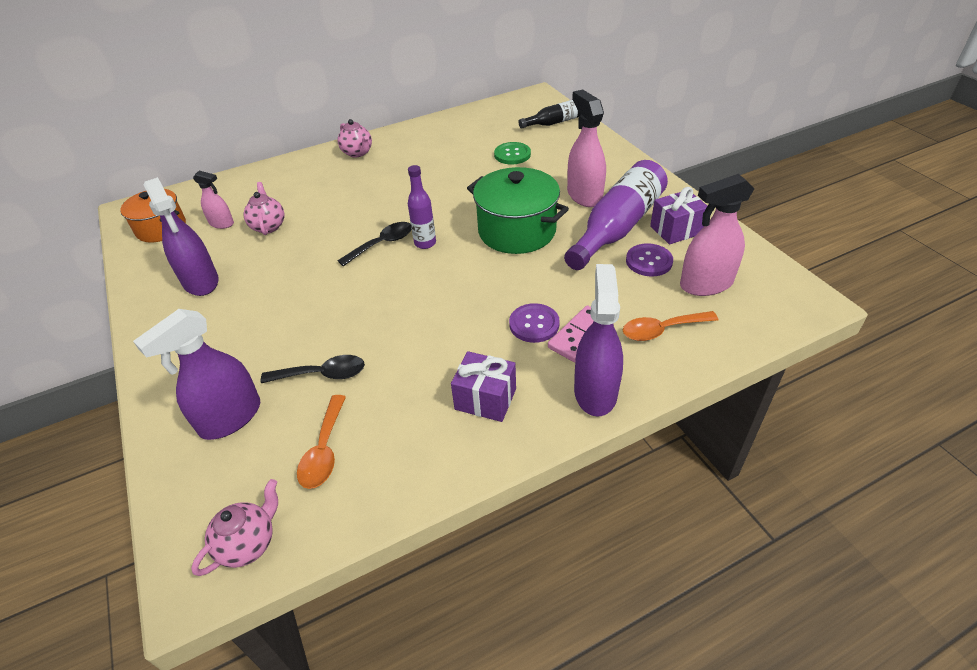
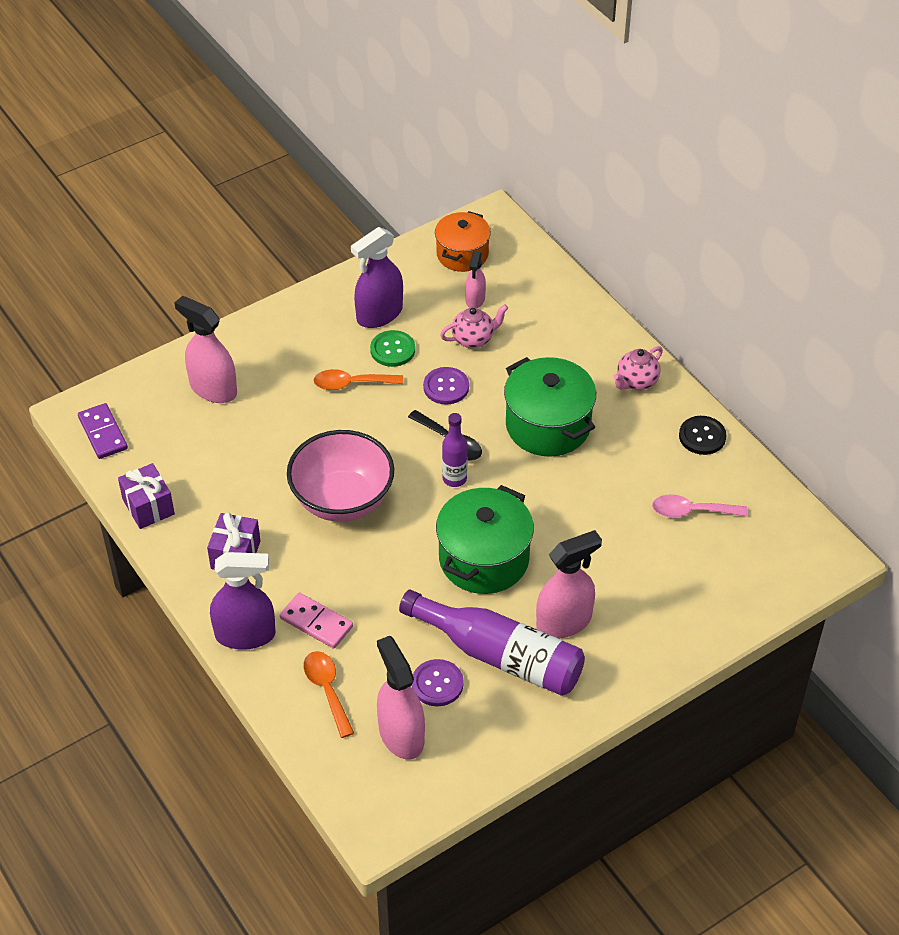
camera: 80 degrees right, 5 degrees up
(230, 418) = (213, 389): purple spray bottle -> pink spray bottle
(248, 544) = (103, 433): pink teapot -> purple domino
(322, 374) = (261, 436): black spoon -> none
(324, 450) = (182, 456): orange spoon -> orange spoon (352, 384)
(384, 193) = (548, 425): none -> green pot
(421, 131) = (702, 436): none -> black button
(430, 314) = (342, 500): none -> pink bowl
(488, 139) = (691, 511): none -> pink spoon
(512, 154) = (653, 541): green button -> green button (392, 350)
(534, 324) = (331, 584): purple button -> purple button (446, 387)
(554, 122) = (750, 583): black bottle -> none
(676, 230) = (499, 714): purple gift -> purple gift (148, 507)

